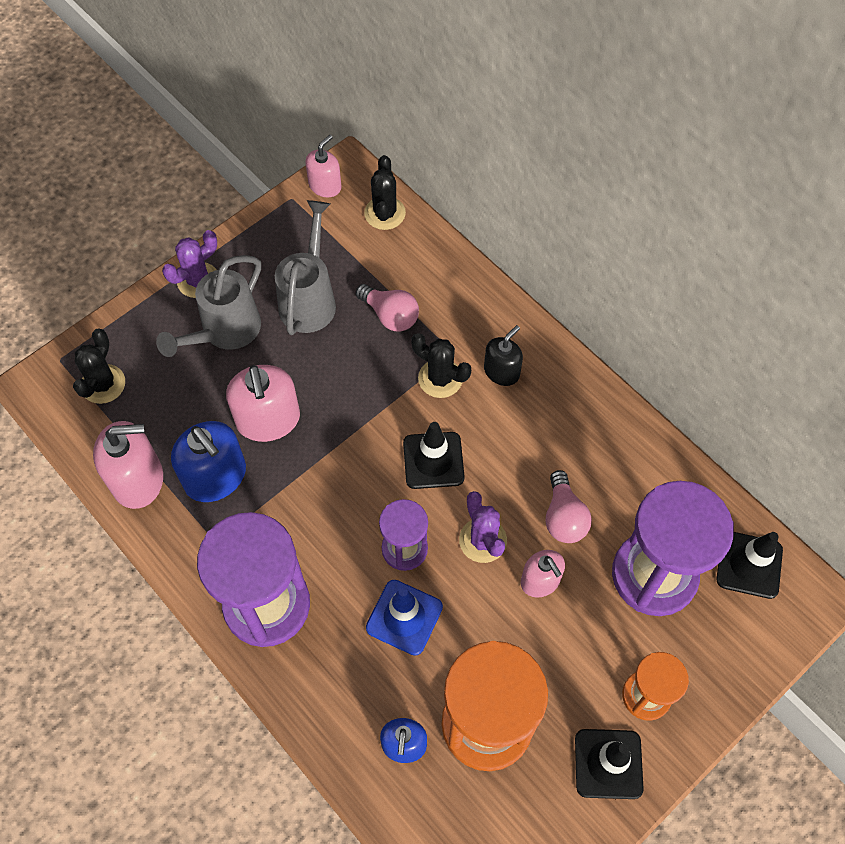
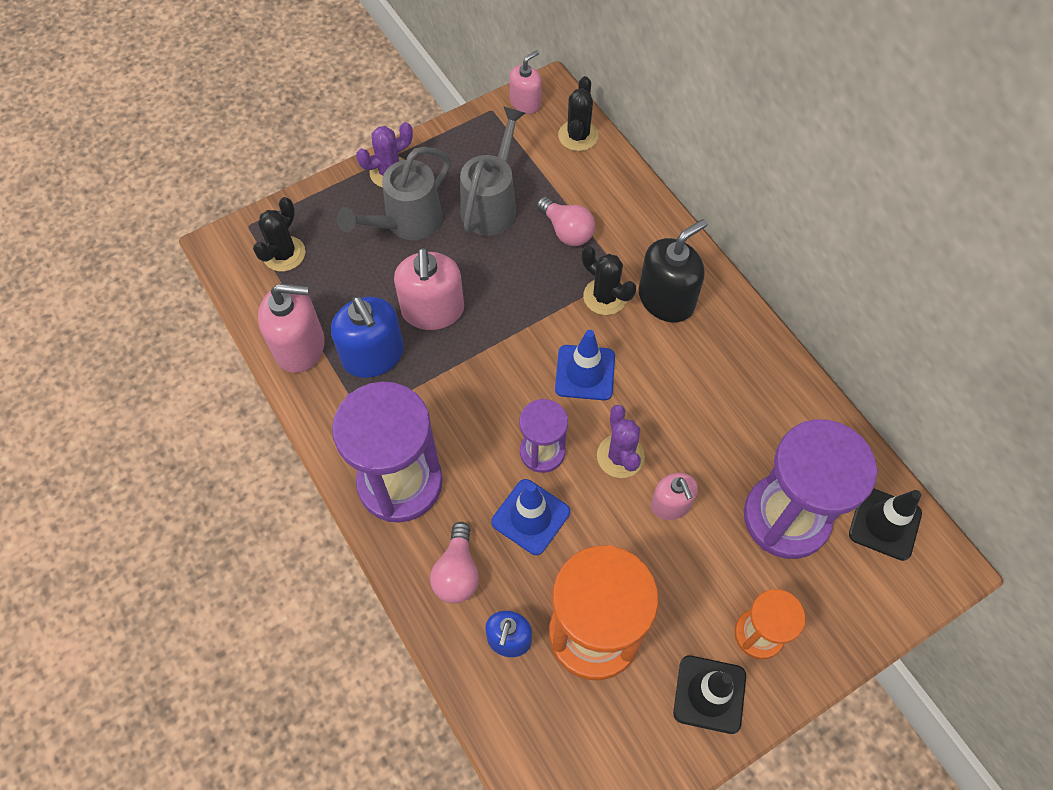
camera: 10 degrees right, 0 degrees up
(433, 460) = (585, 373): black traffic cone -> blue traffic cone
(501, 371) = (666, 299): black soap dispenser -> black soap dispenser, size x1.64
(563, 517) = (704, 447): pink light bulb -> pink light bulb (457, 572)

